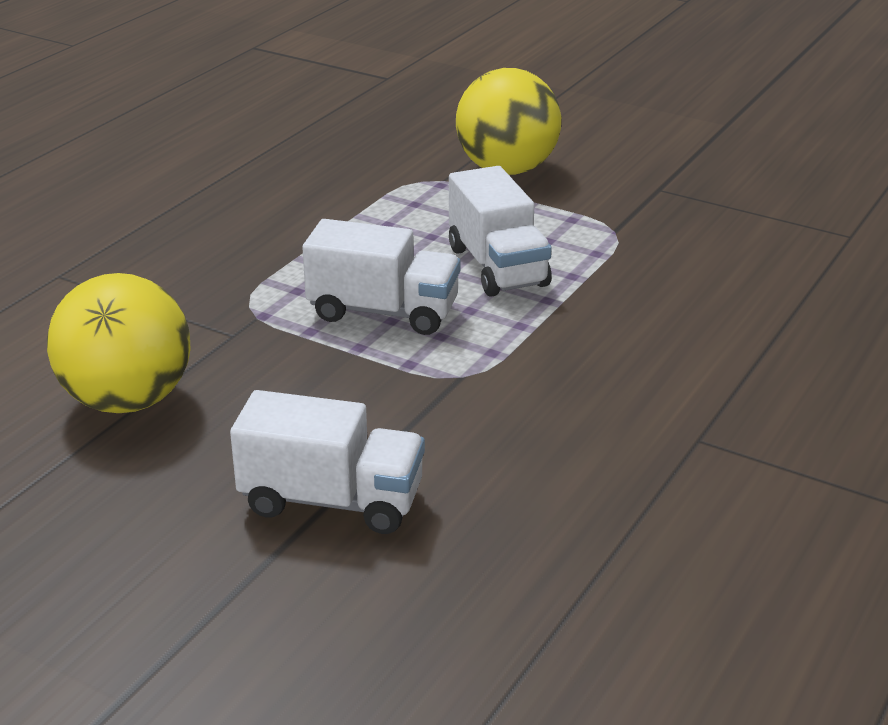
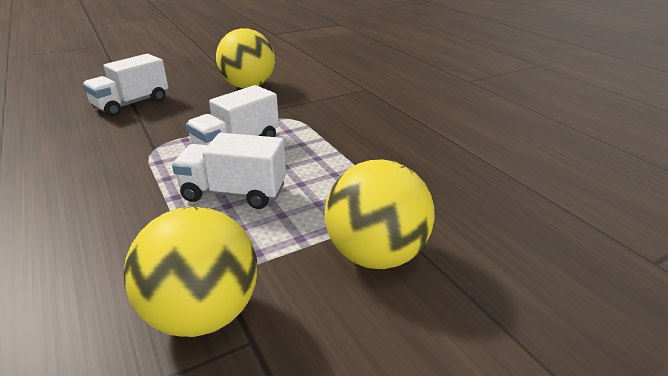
camera: 120 degrees right, 0 degrees up
(665, 214) = (202, 314): none -> yellow ball

